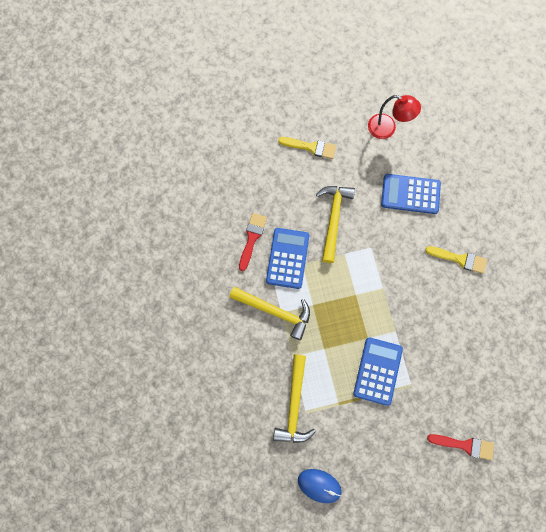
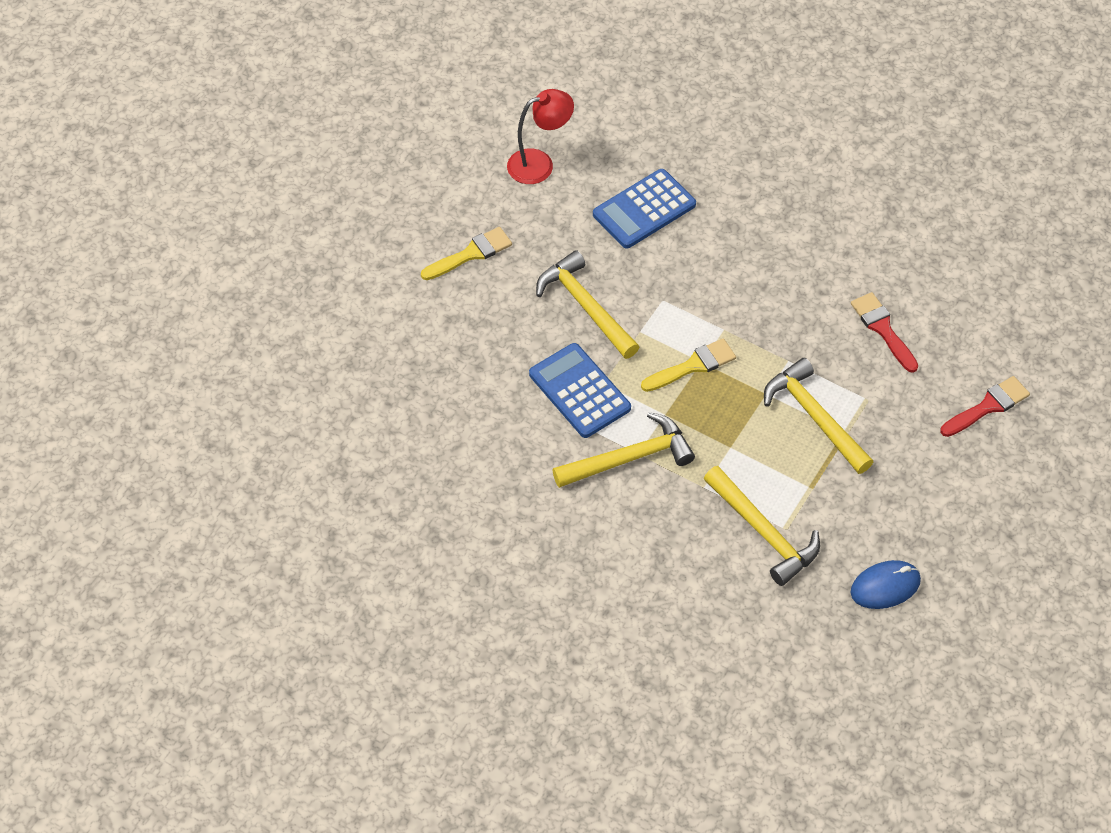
camera: 45 degrees left, 20 degrees down
(252, 238) = (512, 406): red brush -> red brush (883, 329)
(377, 371) = (815, 416): blue calculator -> yellow hammer
(459, 259) = (773, 230): yellow brush -> yellow brush (693, 366)

